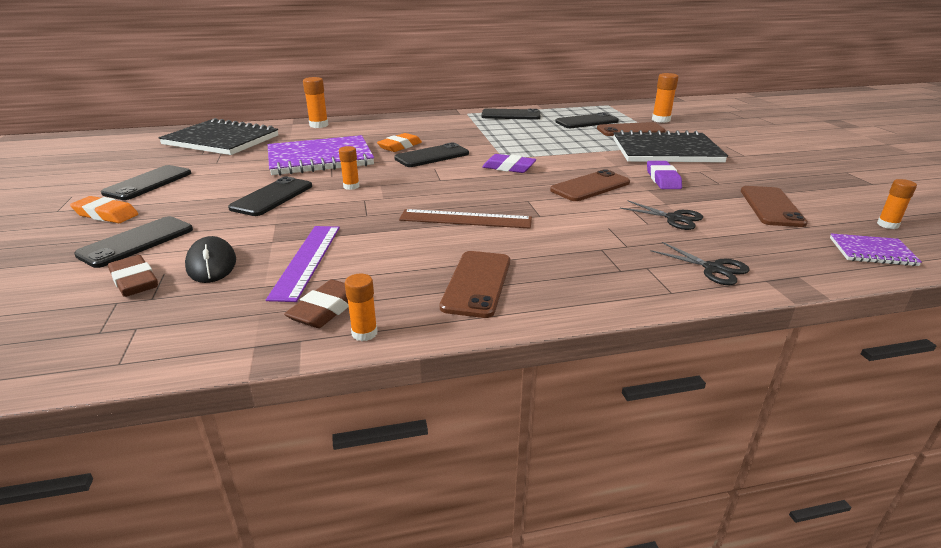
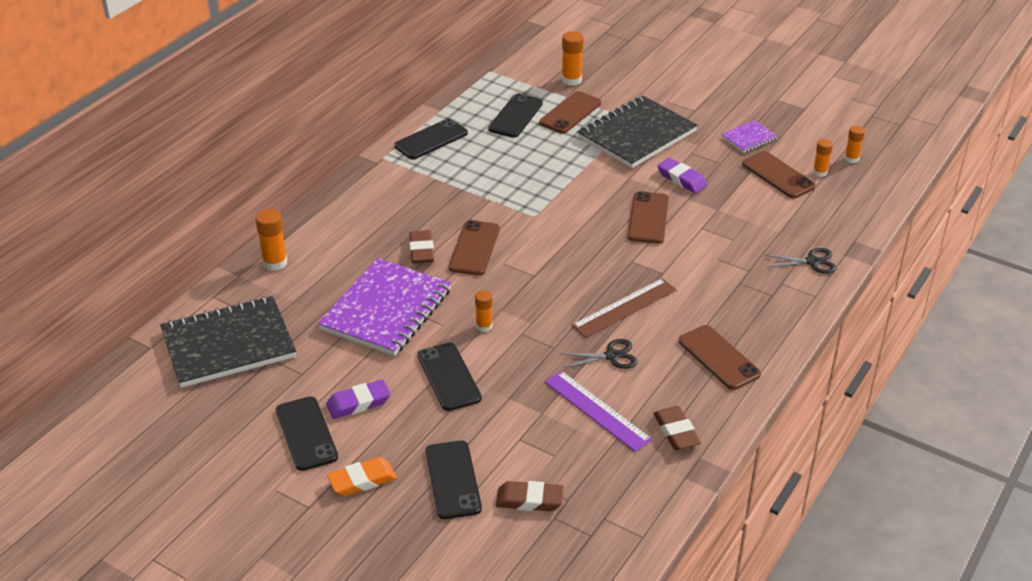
camera: 45 degrees left, 10 degrees up
(211, 264) = (546, 455): black mouse -> none
(364, 333) = (721, 430): orange glue stick -> orange glue stick (820, 172)
(400, 146) = (421, 250): orange eraser -> brown eraser
(432, 156) = (474, 248): black phone -> brown phone
(509, 168) = (559, 228): purple eraser -> purple eraser (358, 403)
(674, 218) = (741, 224): black scissors -> black scissors (612, 356)
(872, 252) = (867, 194): purple notebook -> purple notebook (749, 138)

